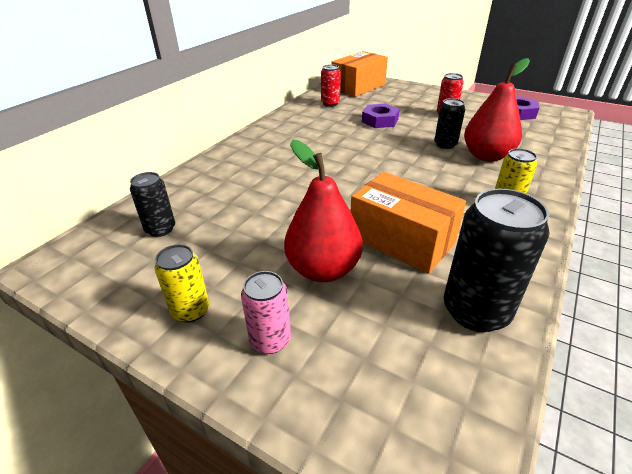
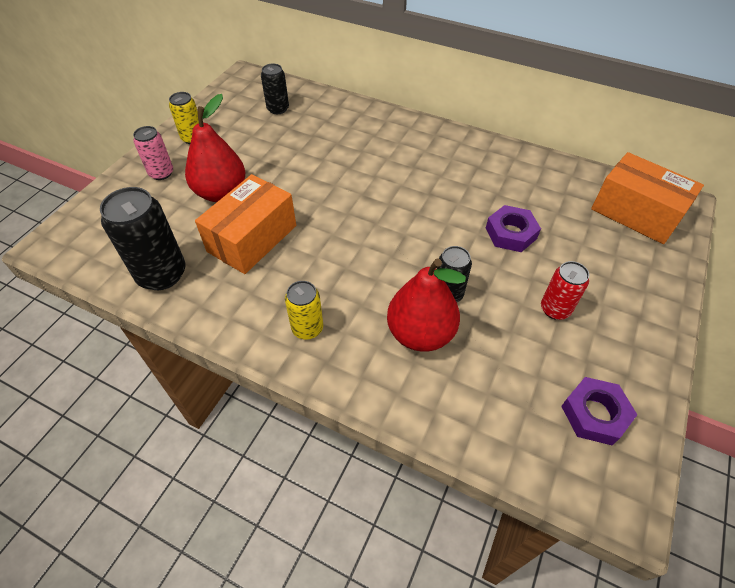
camera: 85 degrees right, 15 degrees up
(330, 103) = (555, 185): red can -> none

